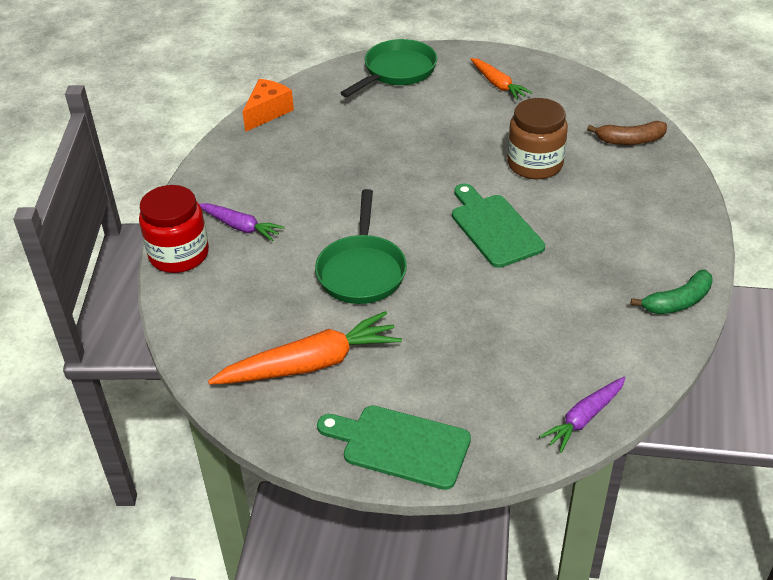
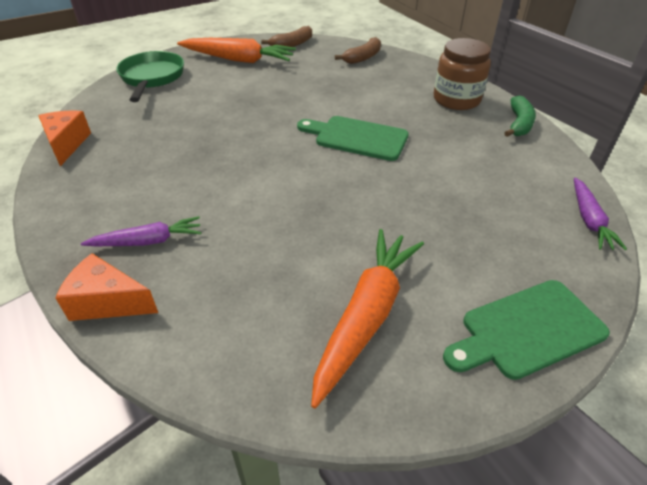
camera: 45 degrees left, 0 degrees up
(179, 254) = (108, 302): red jar -> orange cheese
(362, 271) = (305, 215): green pan -> none
(498, 84) = (238, 59): orange carrot -> orange carrot, size x1.71
(535, 164) = (327, 91): brown jar -> brown jar (456, 100)
(576, 88) = (292, 44): none -> brown banana

